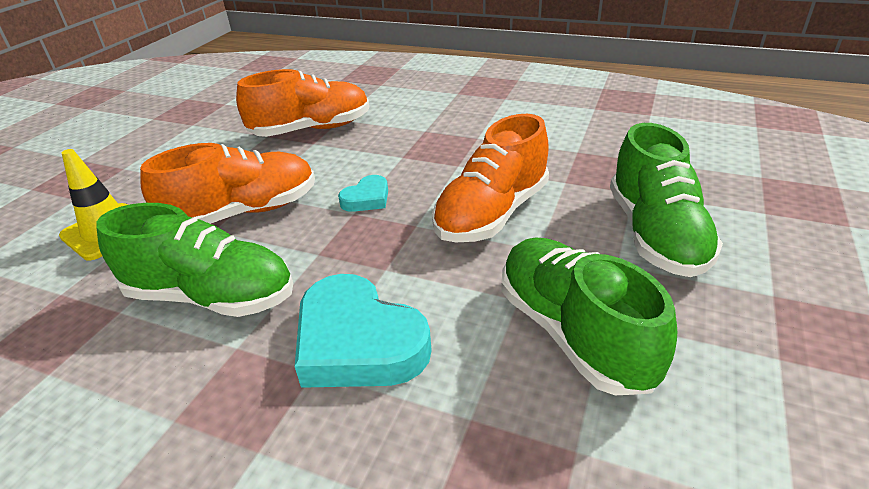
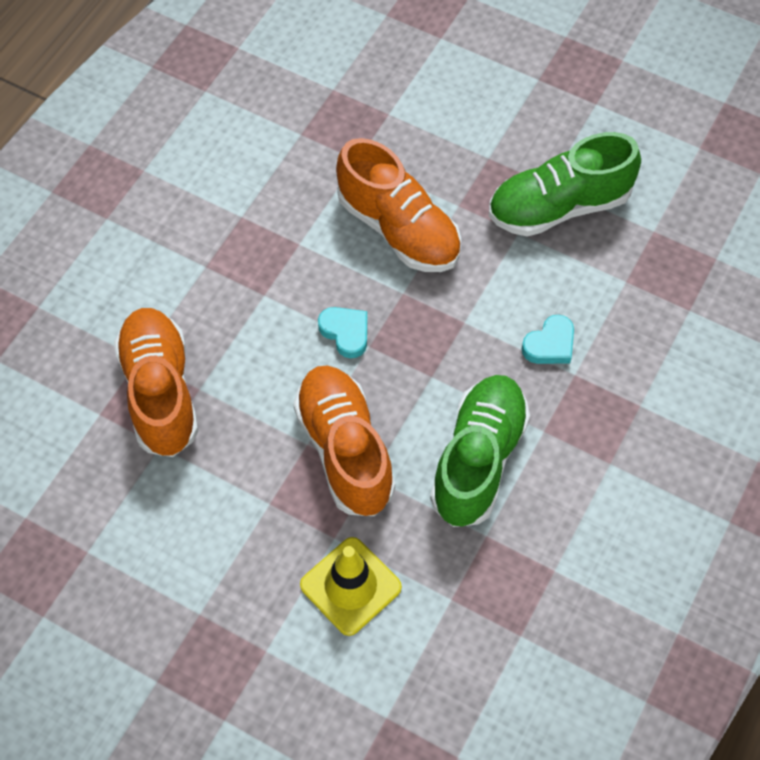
camera: 85 degrees left, 25 degrees up
(358, 342) = (550, 344): turquoise heart -> turquoise heart, size x0.51
(655, 234) = (455, 120): green shoe -> none

